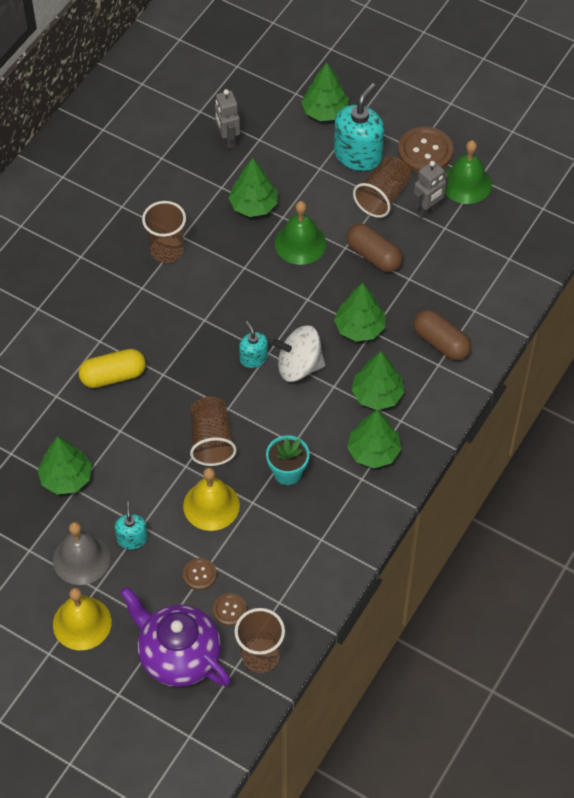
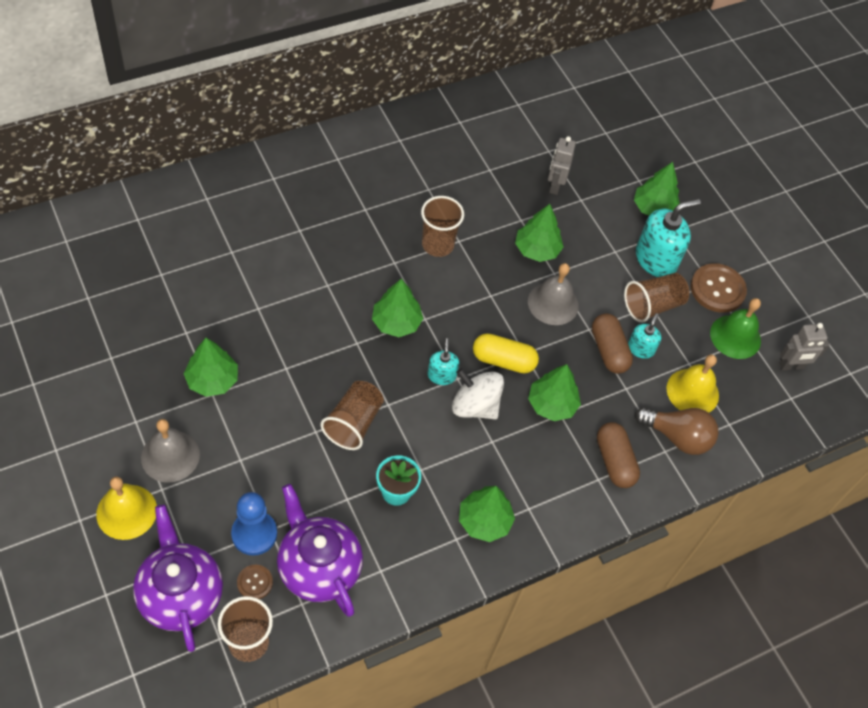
camera: 25 degrees right, 0 degrees up
(113, 376) = (315, 320): yellow capsule -> yellow capsule (503, 361)
(132, 538) = (224, 465): turquoise soap dispenser -> turquoise soap dispenser (640, 348)
(199, 574) = (254, 534): brown button -> blue pawn
(211, 505) = (310, 479): yellow bell -> yellow bell (692, 391)
(271, 567) = (318, 567): none -> purple teapot
(300, 243) = (553, 303): green bell -> grey bell
(377, 395) = (524, 472): green tree -> green tree (396, 322)
(427, 210) = (684, 339): grey robot -> grey robot (791, 366)
(476, 293) = (677, 437): none -> brown light bulb

